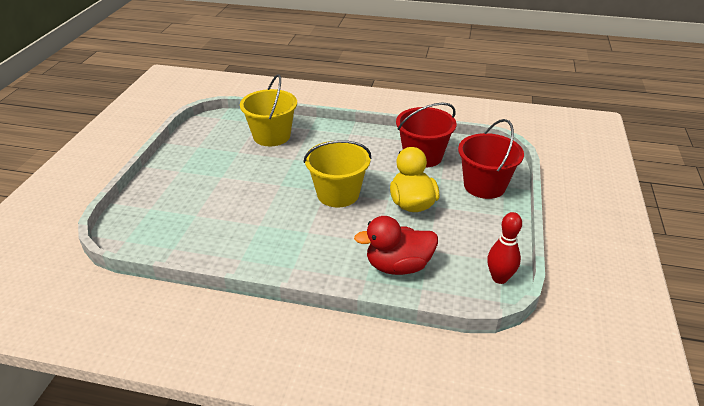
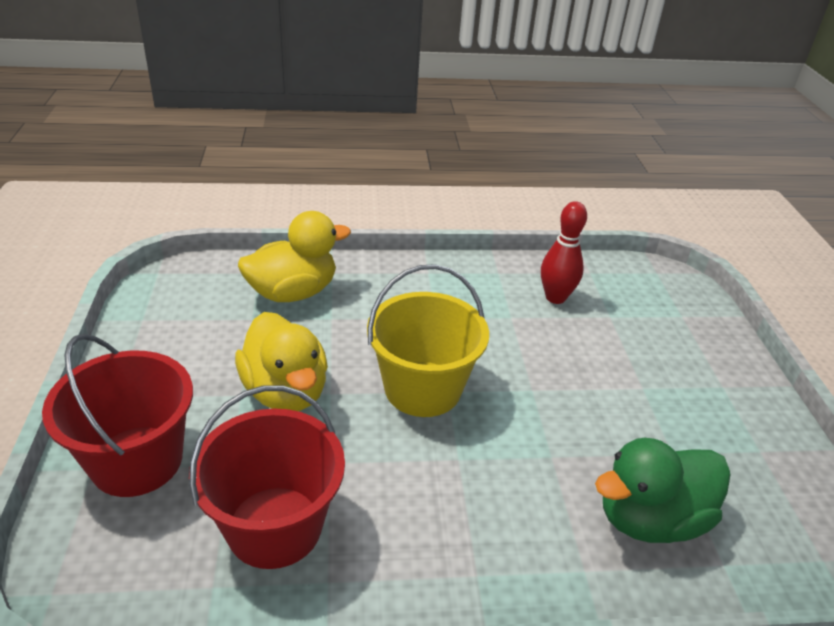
camera: 160 degrees right, 0 degrees up
(271, 136) = (650, 519): yellow bucket -> green duck
(398, 266) = (293, 292): red duck -> yellow duck
(499, 278) = (151, 297): red bowling pin -> red bowling pin (555, 297)

